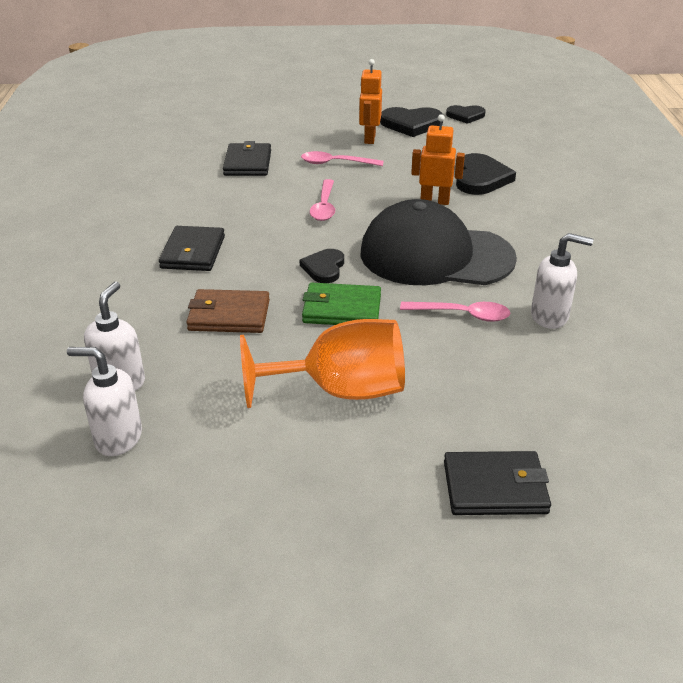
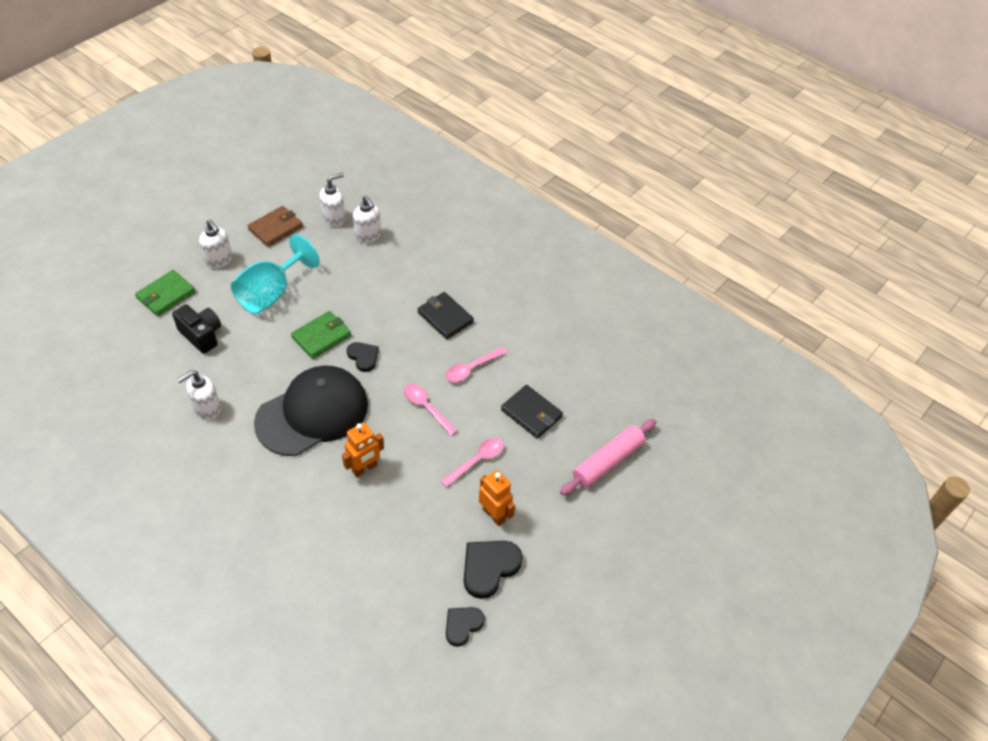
camera: 130 degrees right, 15 degrees up
(229, 315) = (370, 295): brown wallet -> brown wallet (276, 228)
(246, 122) = (608, 462): none -> pink rolling pin
(340, 391) = (271, 293): orange goblet -> turquoise goblet
(359, 489) = (219, 261): none -> white soap dispenser
(462, 315) = (256, 376): pink spoon -> pink spoon (471, 368)
(480, 178) = (359, 525): black heart -> none
(488, 396) = (201, 335): none -> black camera
(495, 487) = (166, 295): black wallet -> green wallet

